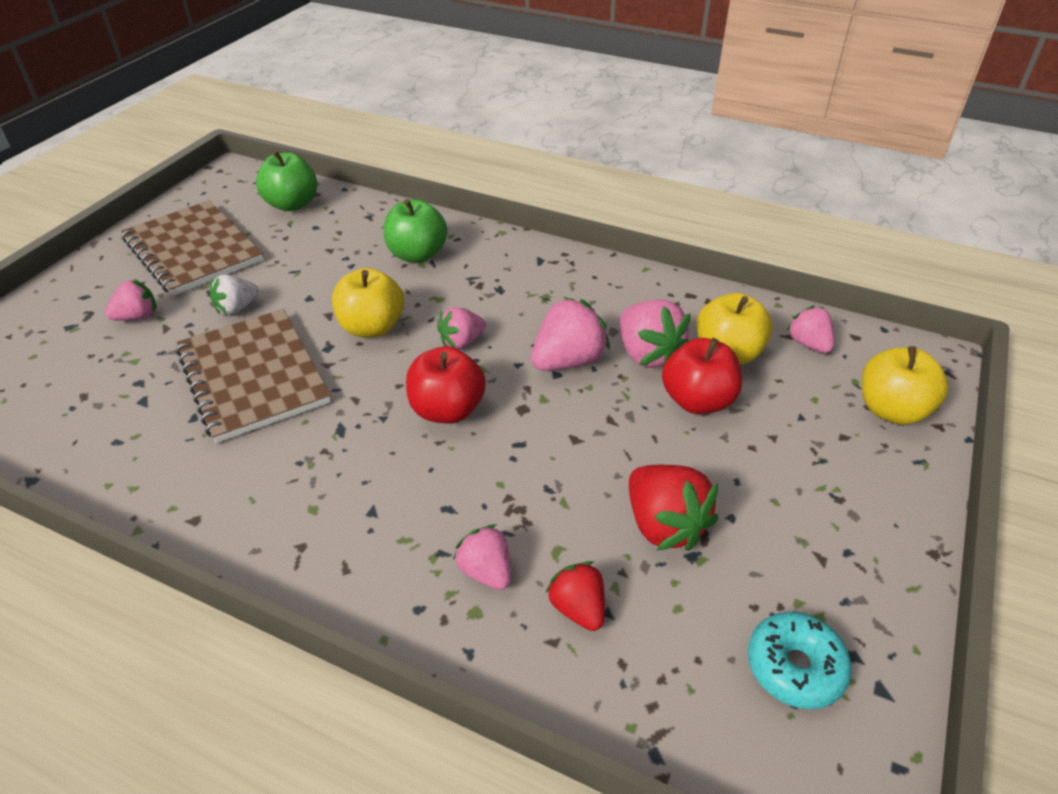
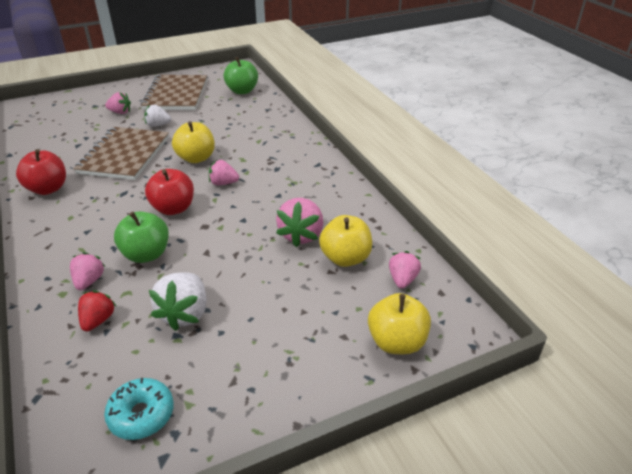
camera: 40 degrees right, 5 degrees down
(417, 254) = (263, 136): green apple -> green apple (146, 254)
(568, 361) = (257, 217): pink strawberry -> none
(664, 525) = (185, 313): red strawberry -> white strawberry
(697, 401) = (291, 270): red apple -> red apple (48, 189)

